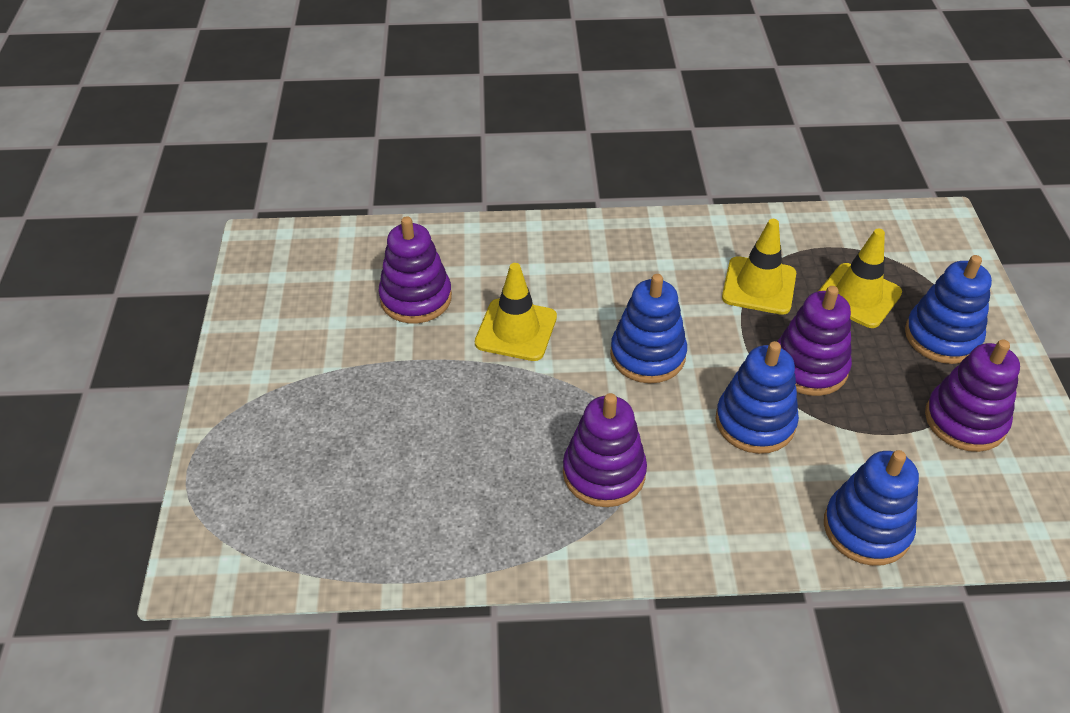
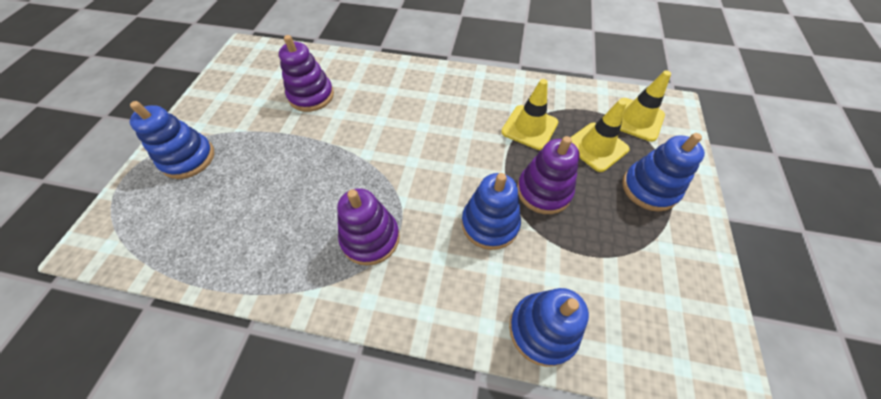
camera: 15 degrees right, 10 degrees up
(516, 330) = (360, 127): yellow traffic cone -> yellow traffic cone (636, 119)
(647, 355) = (436, 160): blue stacking toy -> blue stacking toy (188, 158)
(965, 420) = (648, 257): purple stacking toy -> none

